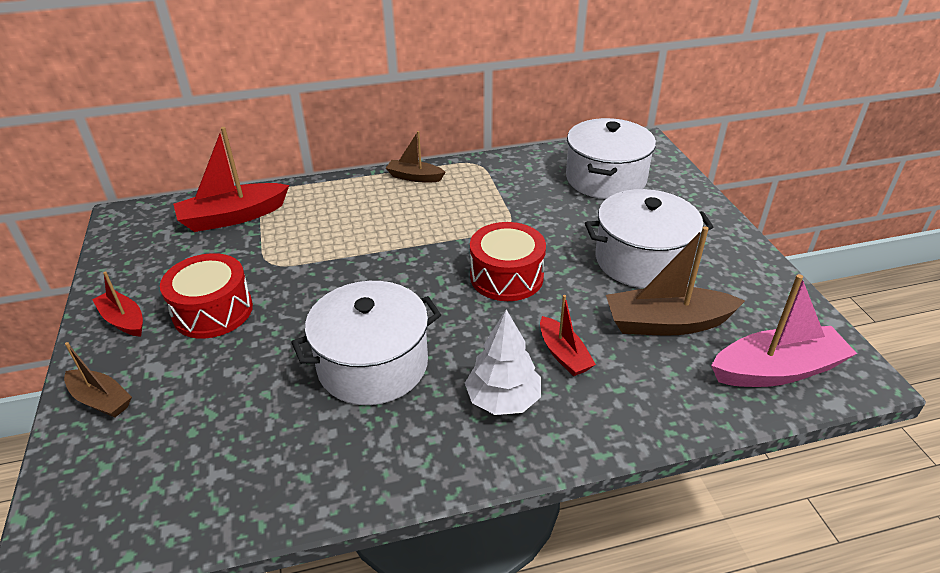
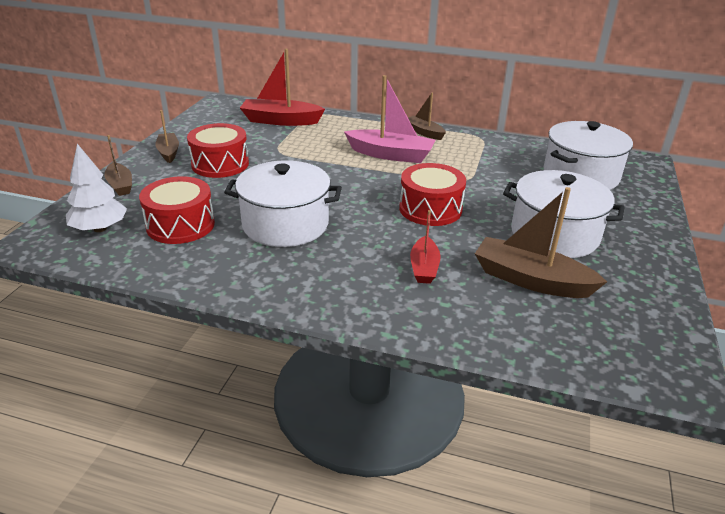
camera: 30 degrees right, 5 degrees down
(124, 320) = (168, 152): red boat -> brown boat
(245, 424) = (180, 225): none -> red drum
(503, 399) = (351, 275): white tree -> white tree (100, 228)
(776, 370) = (599, 346): pink boat -> pink boat (390, 155)

